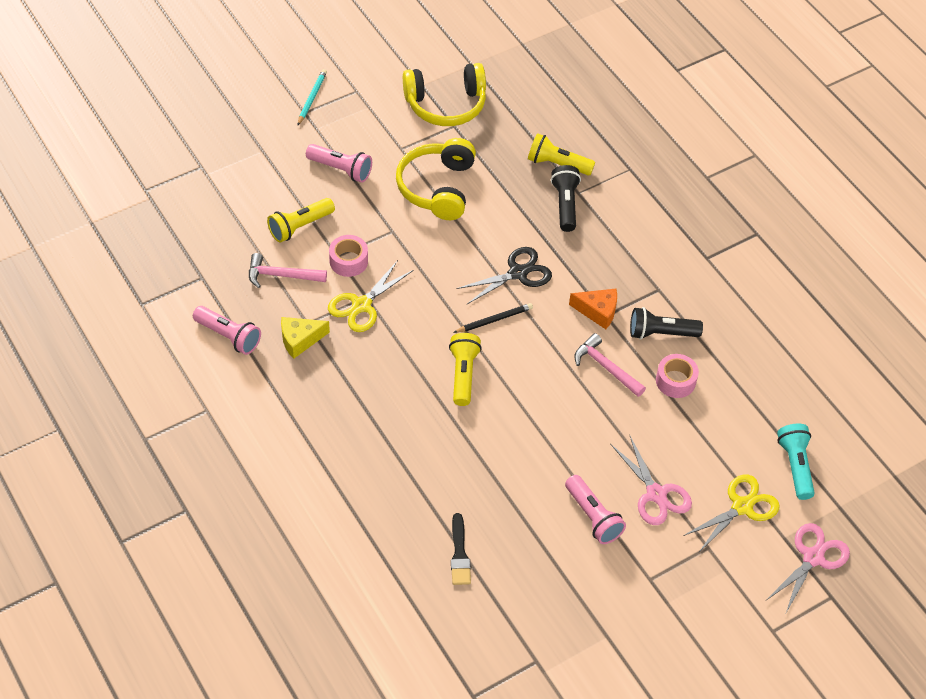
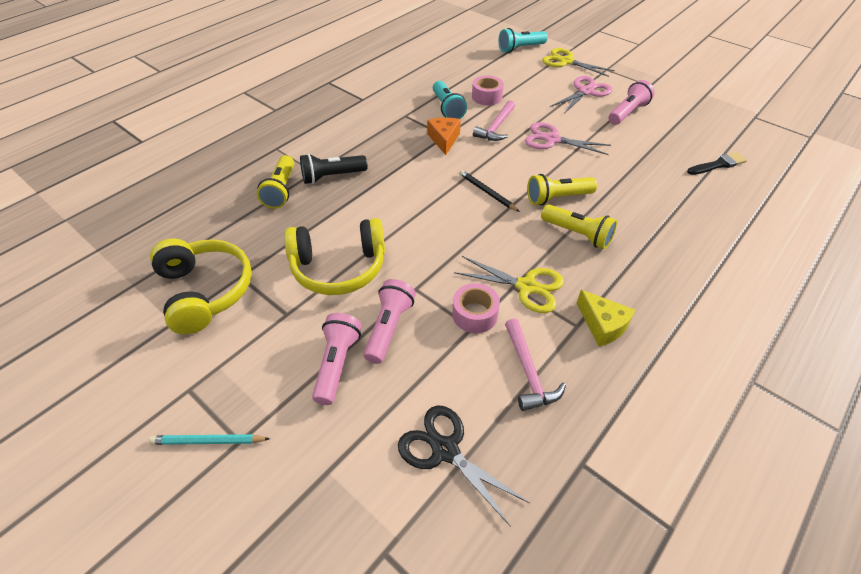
camera: 105 degrees left, 5 degrees down
(228, 336) = (645, 396): pink flashlight -> pink flashlight (389, 328)
(300, 226) = (445, 378): yellow flashlight -> yellow flashlight (577, 234)
(518, 273) = (426, 189): black scissors -> black scissors (445, 450)
(661, 333) = (447, 108): black flashlight -> turquoise flashlight
(813, 557) = (579, 37): pink scissors -> pink scissors (552, 140)

